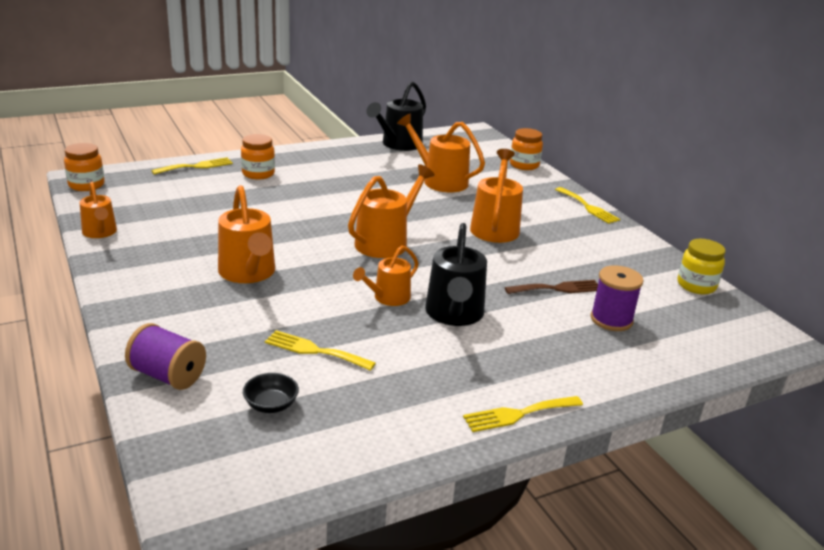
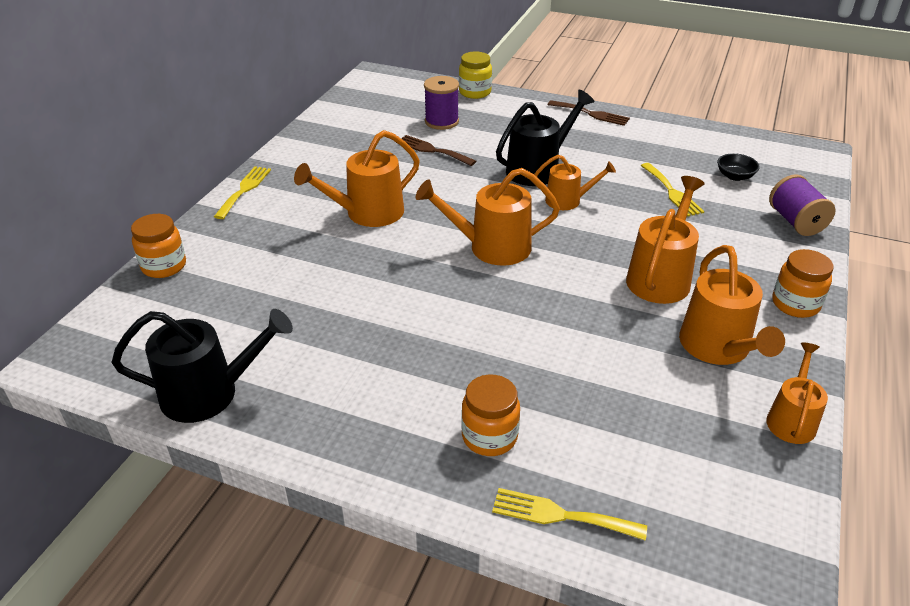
camera: 130 degrees left, 10 degrees up
(86, 185) = (773, 561): orange jar -> orange jar (795, 304)
(440, 181) = (298, 294): orange watering can -> orange watering can (718, 348)
(518, 414) = (591, 114): yellow fork -> brown fork
(696, 285) = (338, 111): yellow jar -> yellow jar (475, 92)

